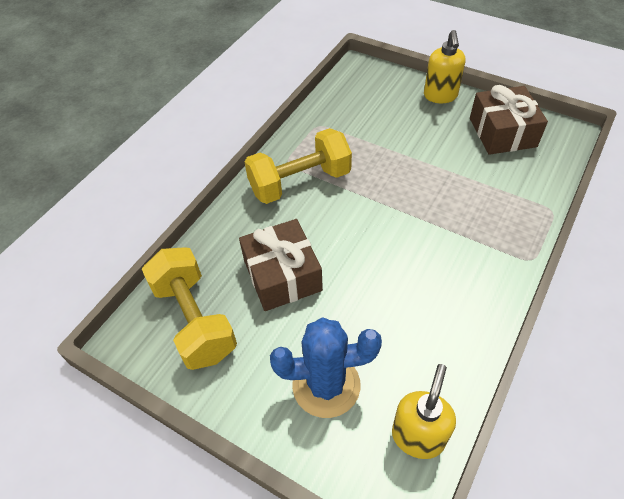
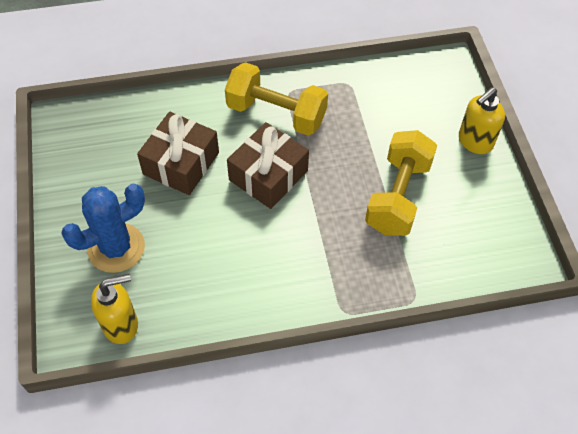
camera: 45 degrees right, 5 degrees up
(194, 320) = (102, 141): yellow dumbbell -> yellow dumbbell (398, 196)
(326, 385) = (116, 248): blue cactus -> blue cactus turned 75 degrees counterclockwise
(502, 132) = (476, 213): brown gift -> brown gift (268, 175)

